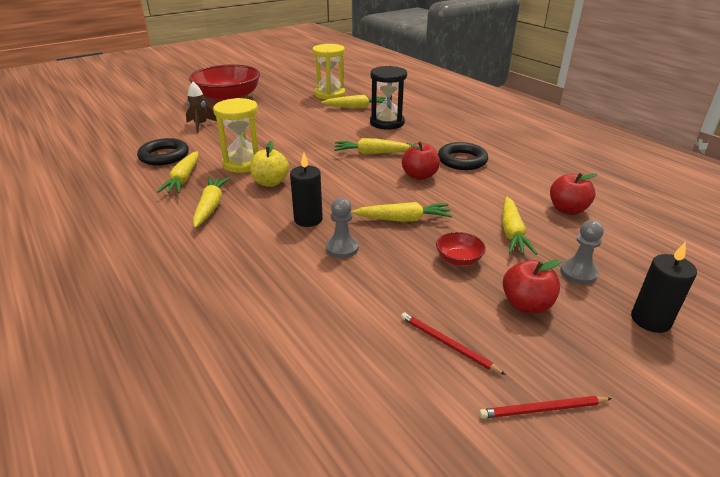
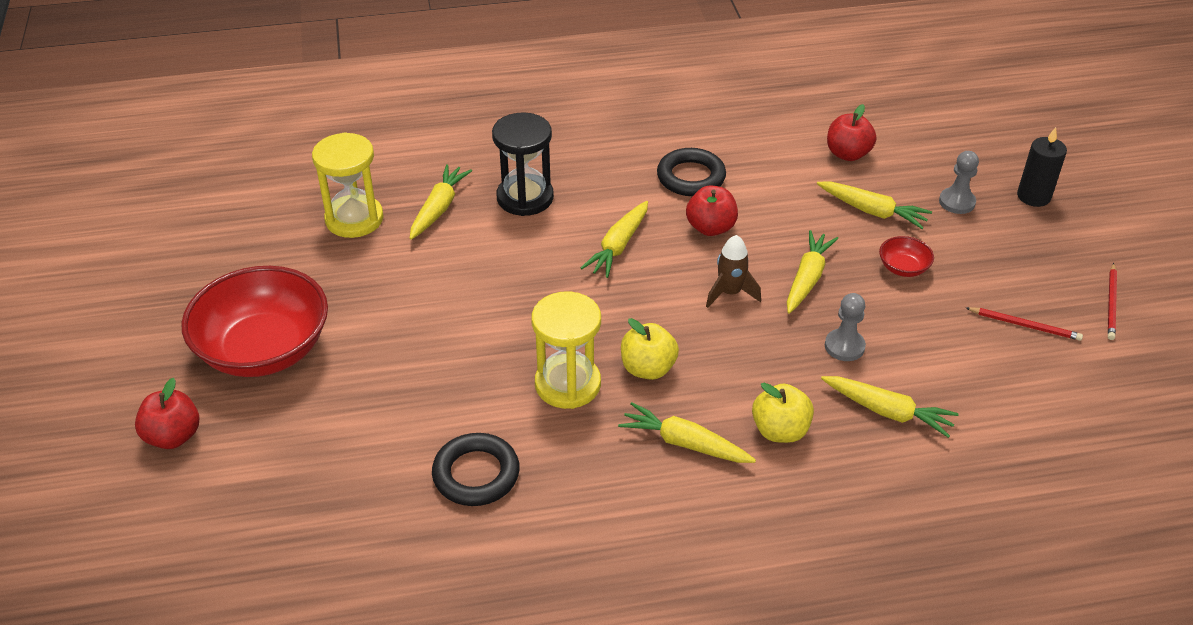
camera: 65 degrees left, 10 degrees up
(183, 179) = (580, 461): yellow carrot -> yellow carrot (888, 412)
(201, 125) = (371, 408): brown rocket -> brown rocket (730, 293)
(238, 238) = (780, 431): none -> yellow apple
(308, 219) = (767, 357): black candle -> none
(447, 344) = (1025, 325): red pencil -> red pencil turned 135 degrees counterclockwise
(526, 305) = (989, 255): red apple -> red apple (173, 436)

